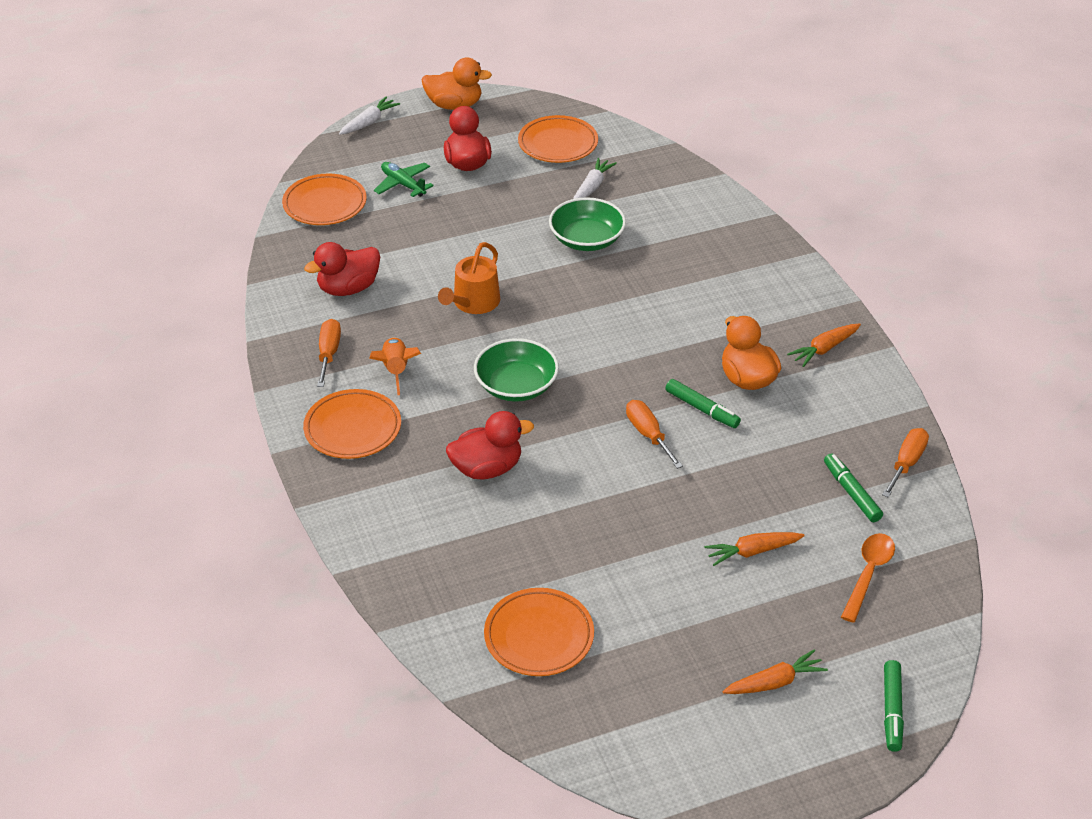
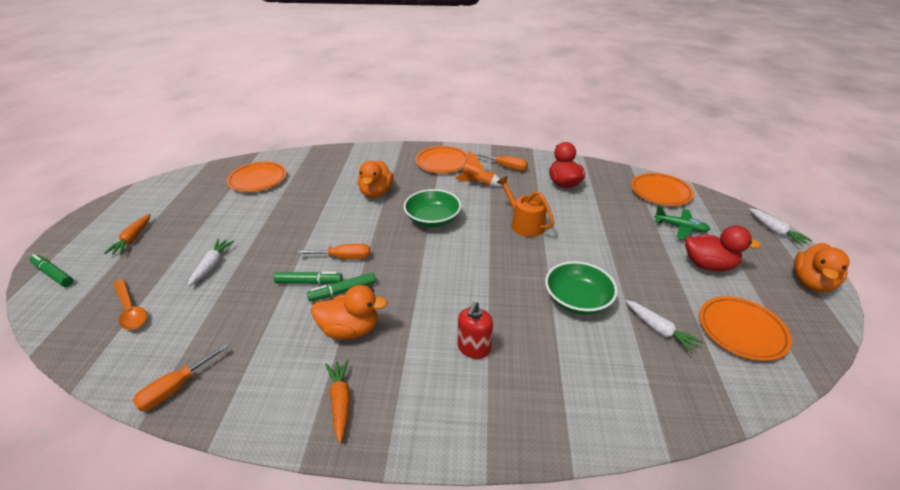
camera: 115 degrees right, 5 degrees down
(403, 184) = (680, 227): green plane -> green plane turned 45 degrees clockwise
(487, 468) = (376, 192): red duck -> orange duck
(702, 289) = (474, 348): none -> red soap dispenser
(752, 552) = (212, 265): orange carrot -> white carrot
(851, 493) = (192, 336): green marker -> green marker (309, 282)
(906, 463) = (175, 388): orange screwdriver -> orange screwdriver turned 75 degrees clockwise

